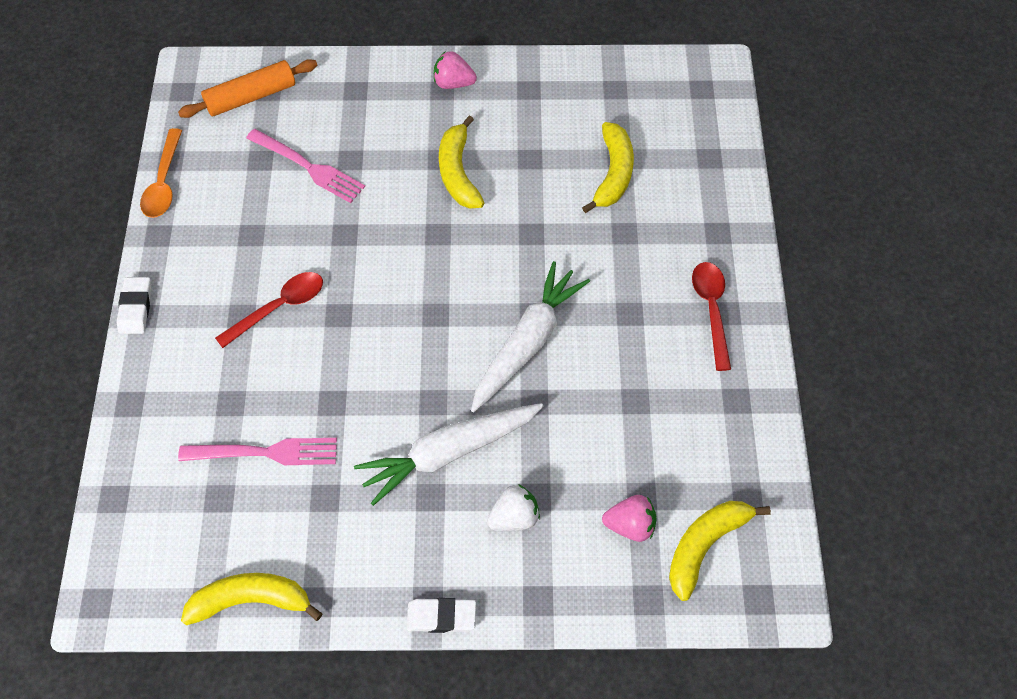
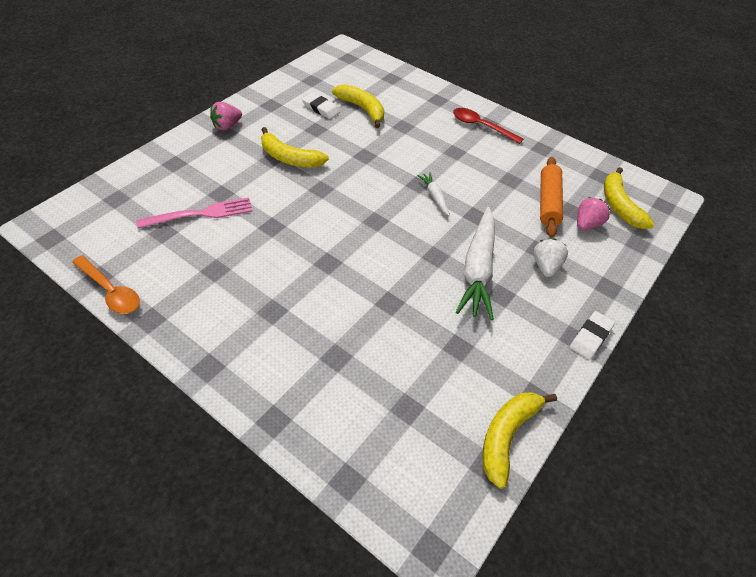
camera: 55 degrees left, 10 degrees down
(135, 308) = (195, 368): white eraser -> white eraser (321, 108)
(251, 97) = (108, 209): orange rolling pin -> orange rolling pin (548, 202)
(265, 452) = (395, 360): pink fork -> none
(279, 307) = (289, 288): red spoon -> none
(527, 342) = (434, 196): white carrot -> white carrot, size x0.48

